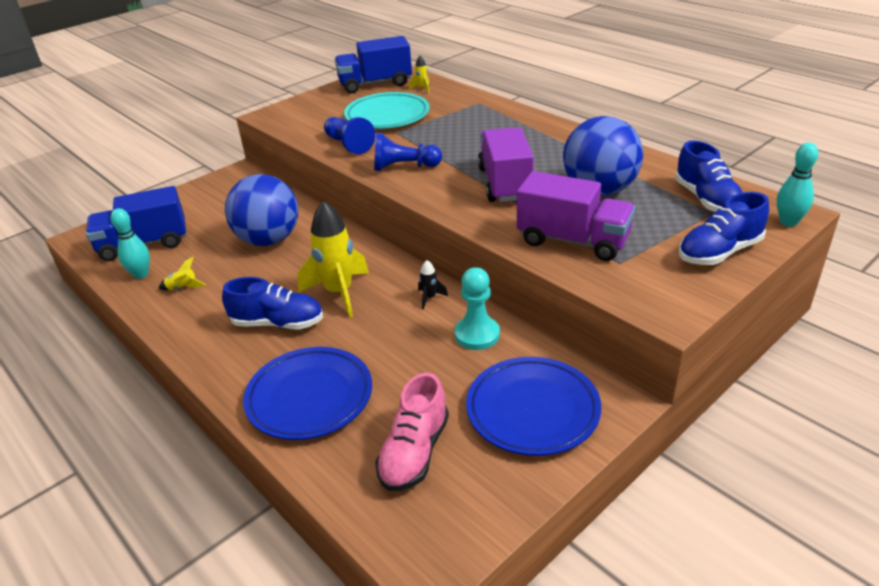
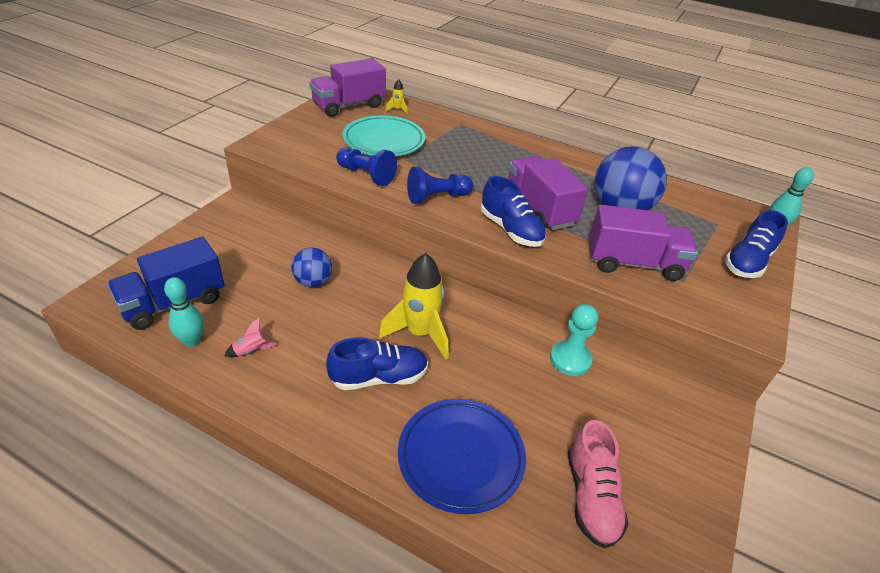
camera: 25 degrees left, 5 degrees up
(183, 288) = (251, 351): yellow rocket -> pink rocket
(269, 240) = (313, 282): blue ball -> blue ball, size x0.55
(375, 84) = (349, 106): blue truck -> purple truck
(429, 298) = (507, 327): black rocket -> none
(532, 410) = (660, 429): blue plate -> none
(707, 200) = (705, 212): blue shoe -> blue shoe (510, 230)

